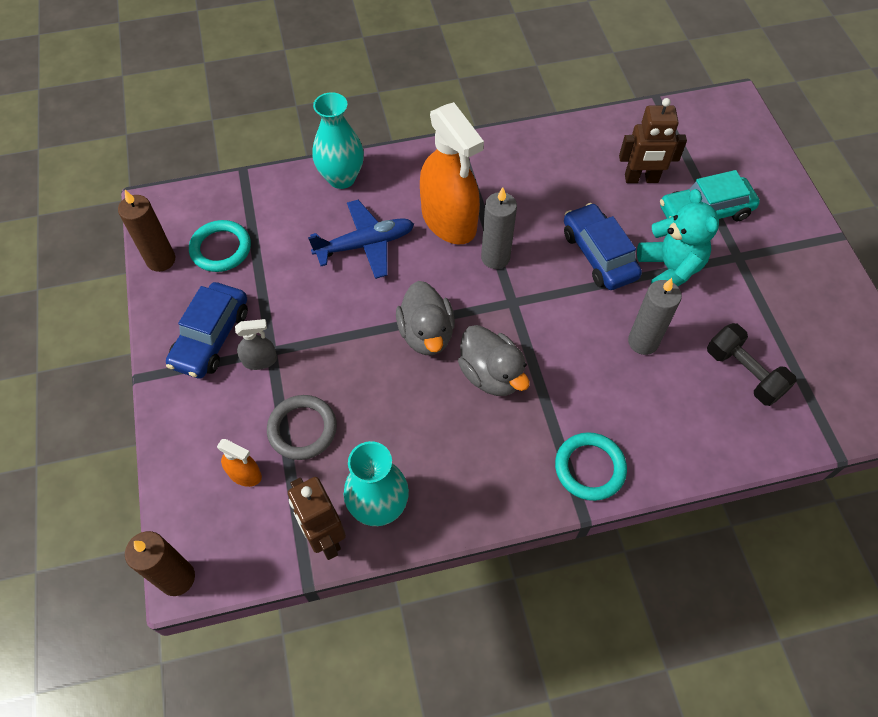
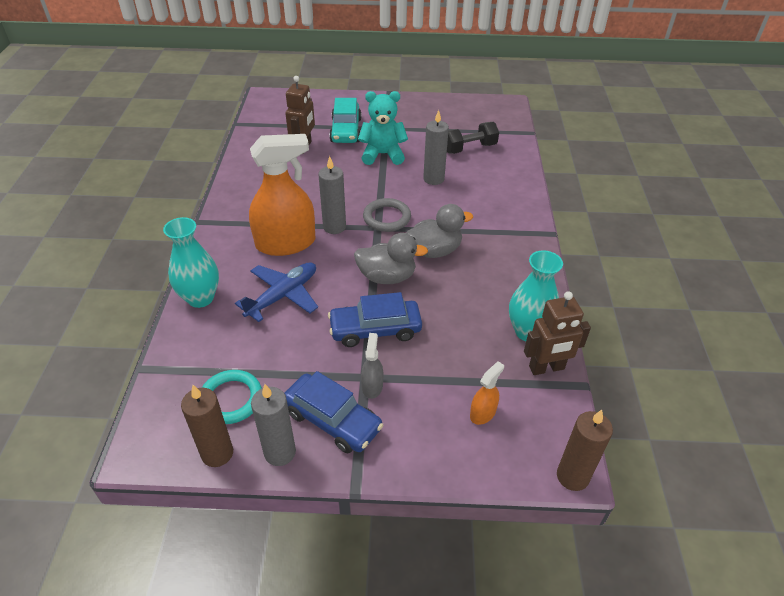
camera: 75 degrees left, 15 degrees down
(169, 306) = (280, 452): none -> grey candle
(302, 429) = (450, 367): grey ring -> grey ring (387, 218)
(365, 244) = (283, 295): blue plane -> blue plane turned 45 degrees clockwise
(589, 468) = (519, 223): turquoise ring -> none
(599, 255) = (357, 180): blue car -> blue car (375, 329)

